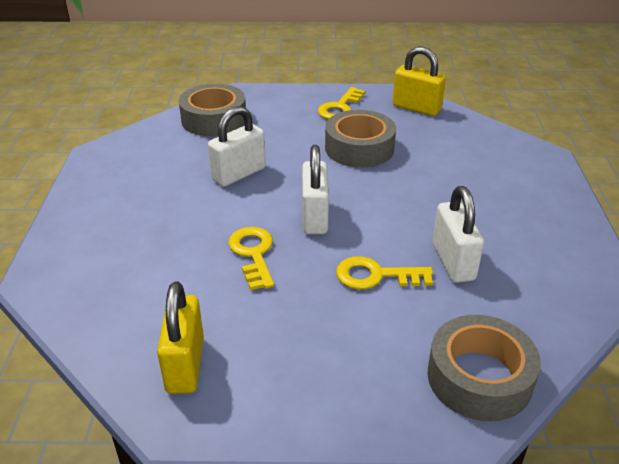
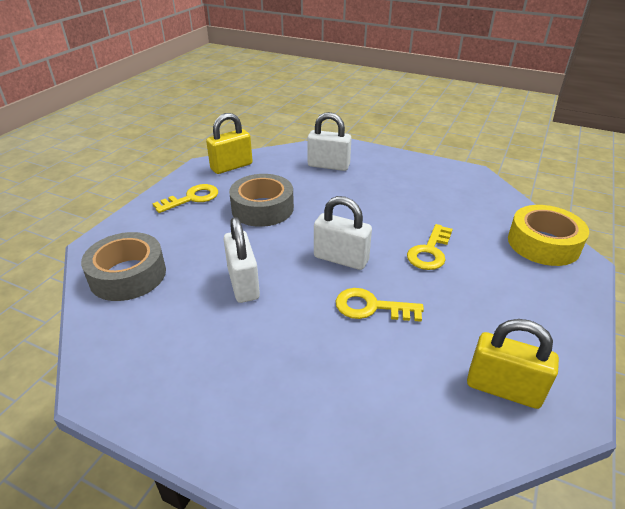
camera: 65 degrees left, 0 degrees up
(340, 108) = (192, 198): yellow key -> yellow key turned 90 degrees counterclockwise
(453, 262) = (429, 215): white padlock -> white padlock (328, 166)
(479, 378) = (543, 244): grey tape -> yellow tape

